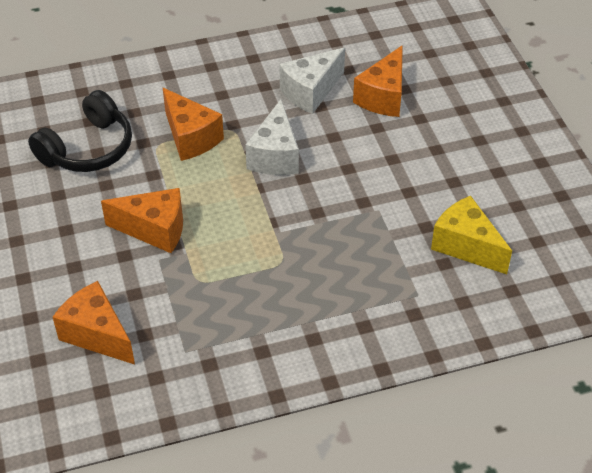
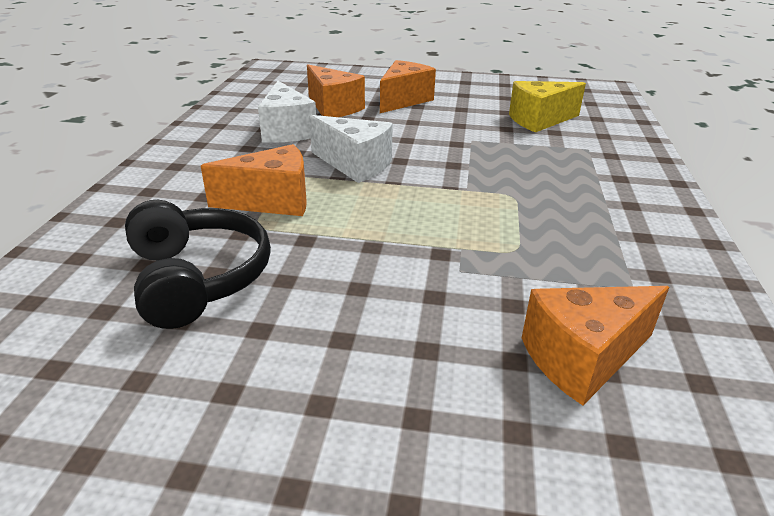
camera: 65 degrees left, 15 degrees down
(154, 230) = (405, 261): orange cheese -> orange cheese (403, 100)

